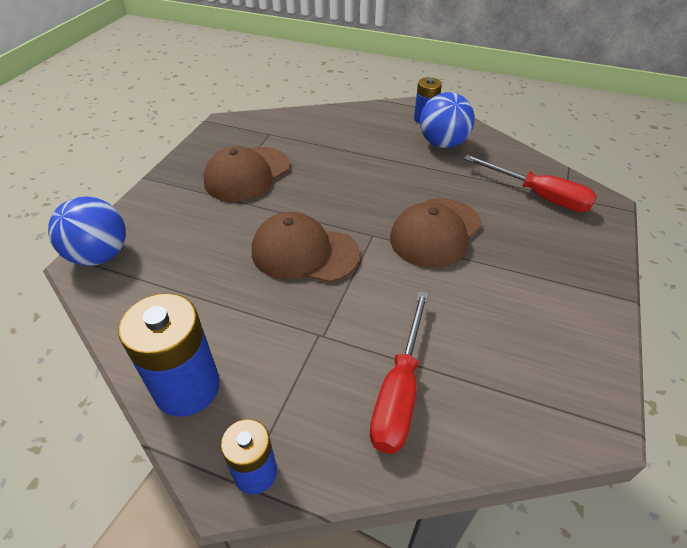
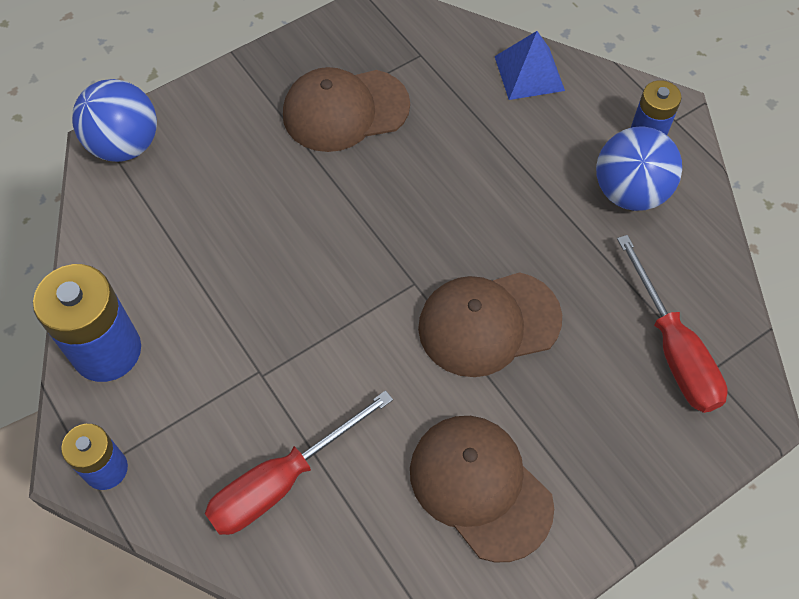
camera: 35 degrees right, 15 degrees up
(304, 252) = (322, 262): brown cap -> brown cap (480, 487)
(339, 119) = (529, 73): none -> blue pyramid

